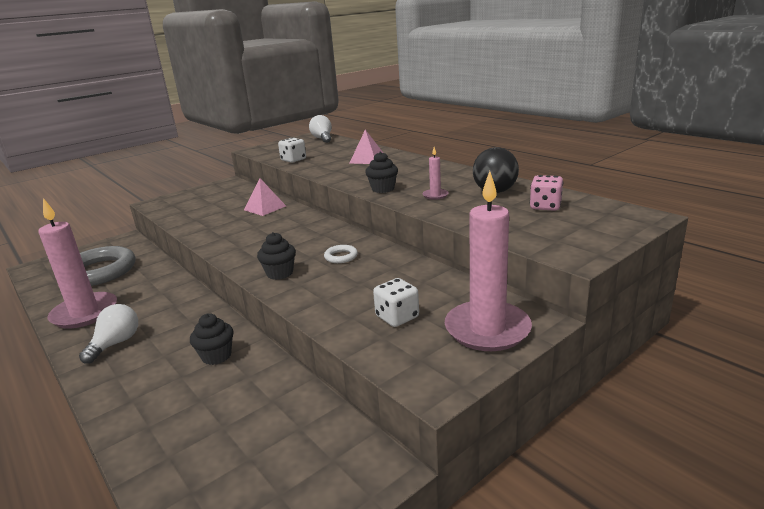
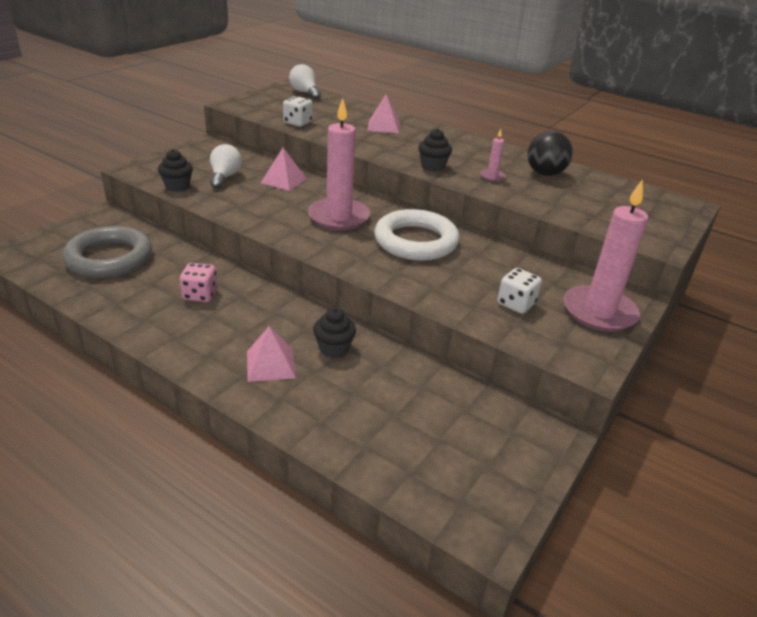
camera: 20 degrees left, 10 degrees up
(85, 313) = (139, 309): pink candle -> pink candle (339, 217)
(116, 343) = (210, 342): white light bulb -> white light bulb (224, 177)
(149, 366) = (270, 364): none -> pink pyramid
(280, 273) = (367, 261): black cupcake -> black cupcake (177, 187)
(341, 256) = (416, 241): white ring -> white ring, size x2.49
(545, 206) = (601, 192): pink dice -> pink dice (200, 295)

